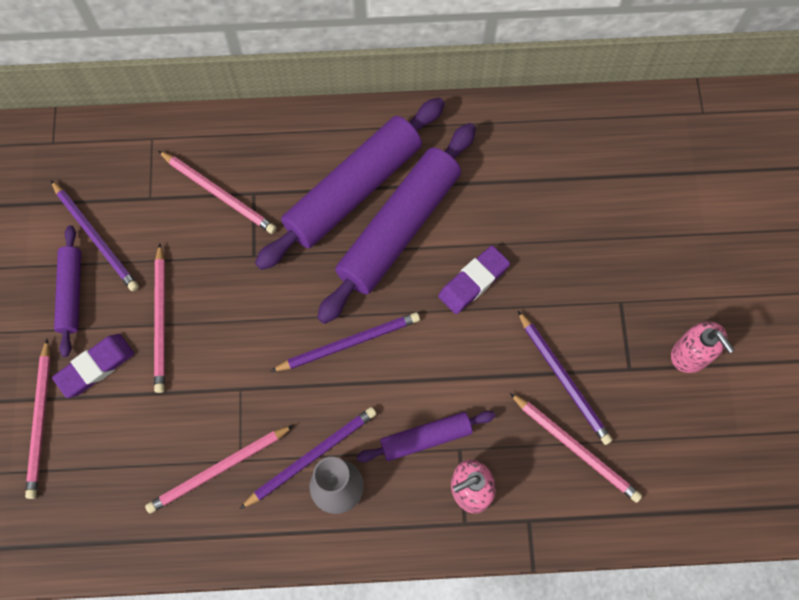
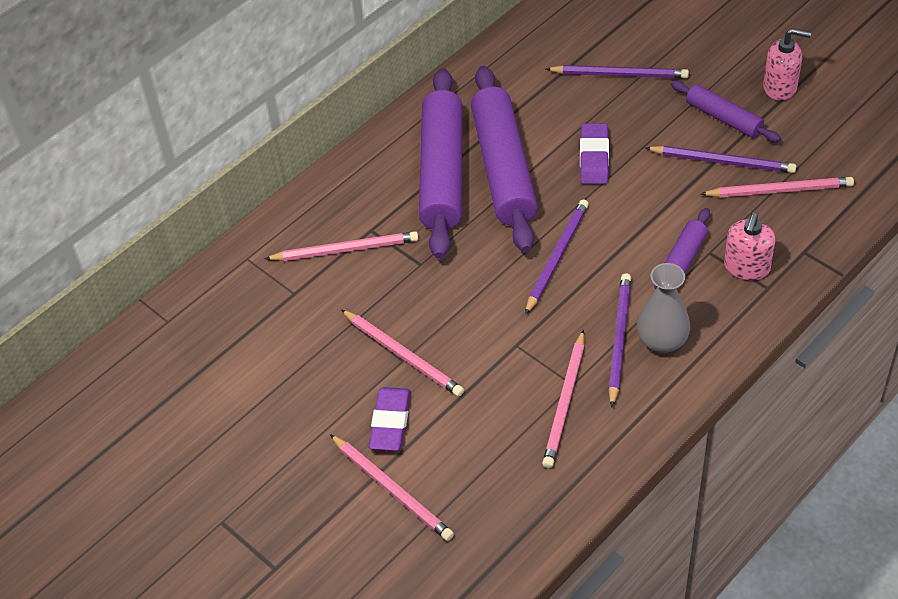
camera: 40 degrees left, 20 degrees down
(71, 293) = (309, 396): purple rolling pin -> purple rolling pin (723, 118)
(96, 238) = (284, 348): purple pencil -> purple pencil (620, 74)

